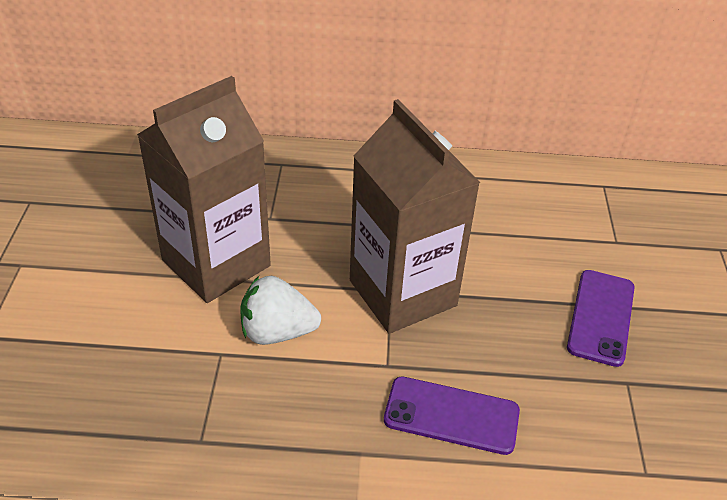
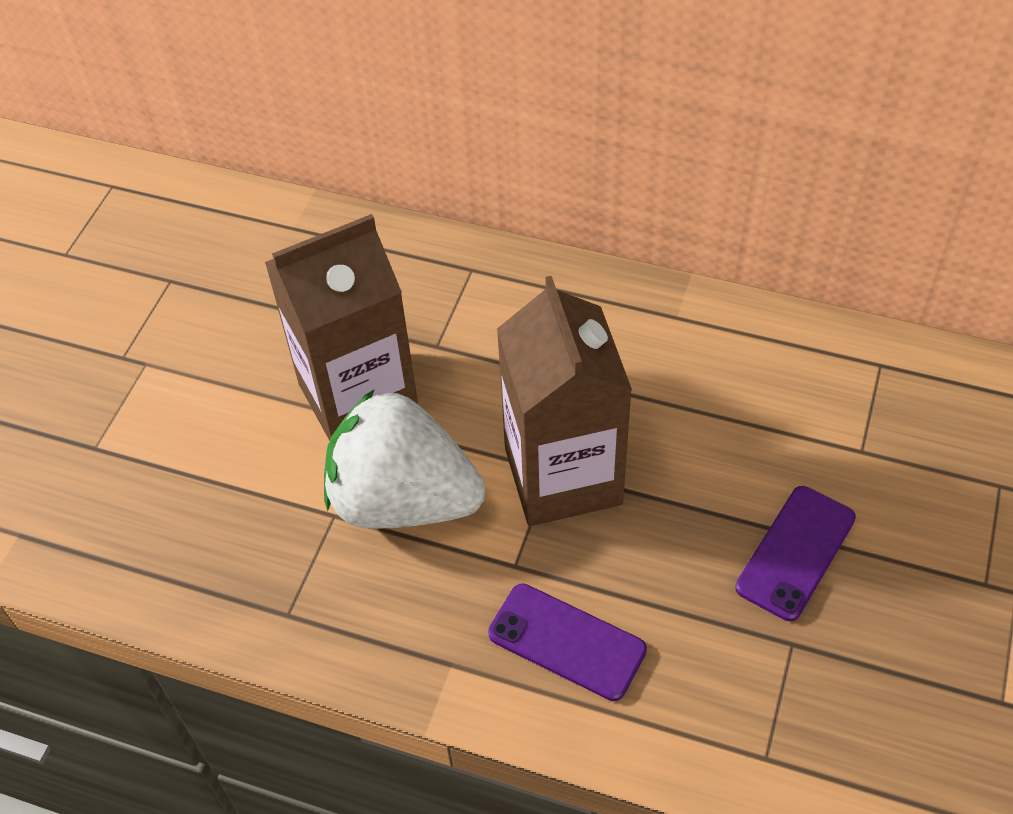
camera: 20 degrees right, 10 degrees up
(277, 332) = (403, 500): white strawberry -> white strawberry, size x1.71

